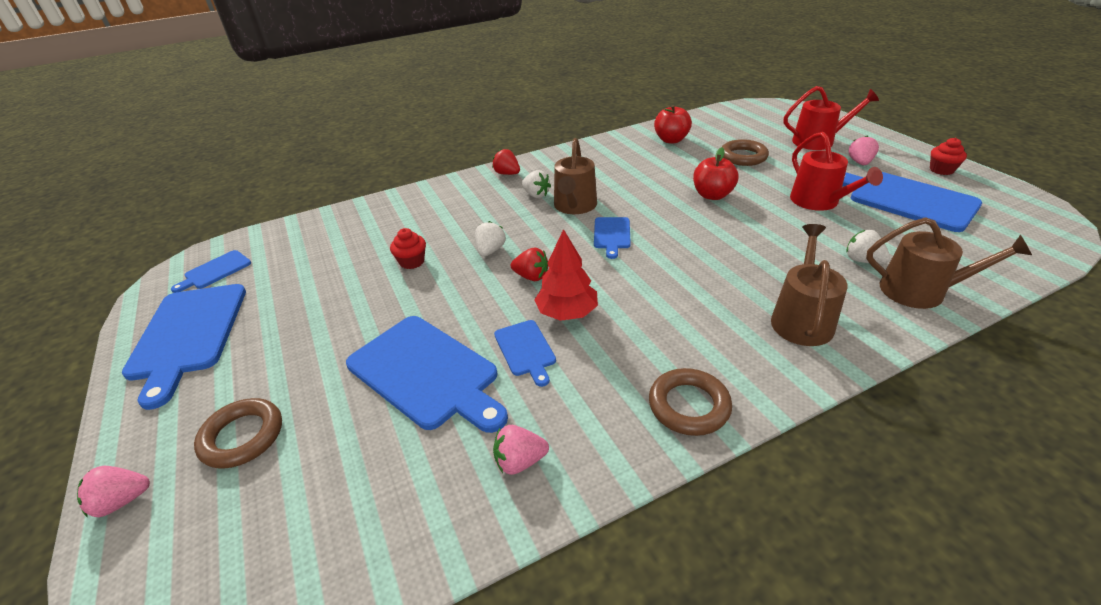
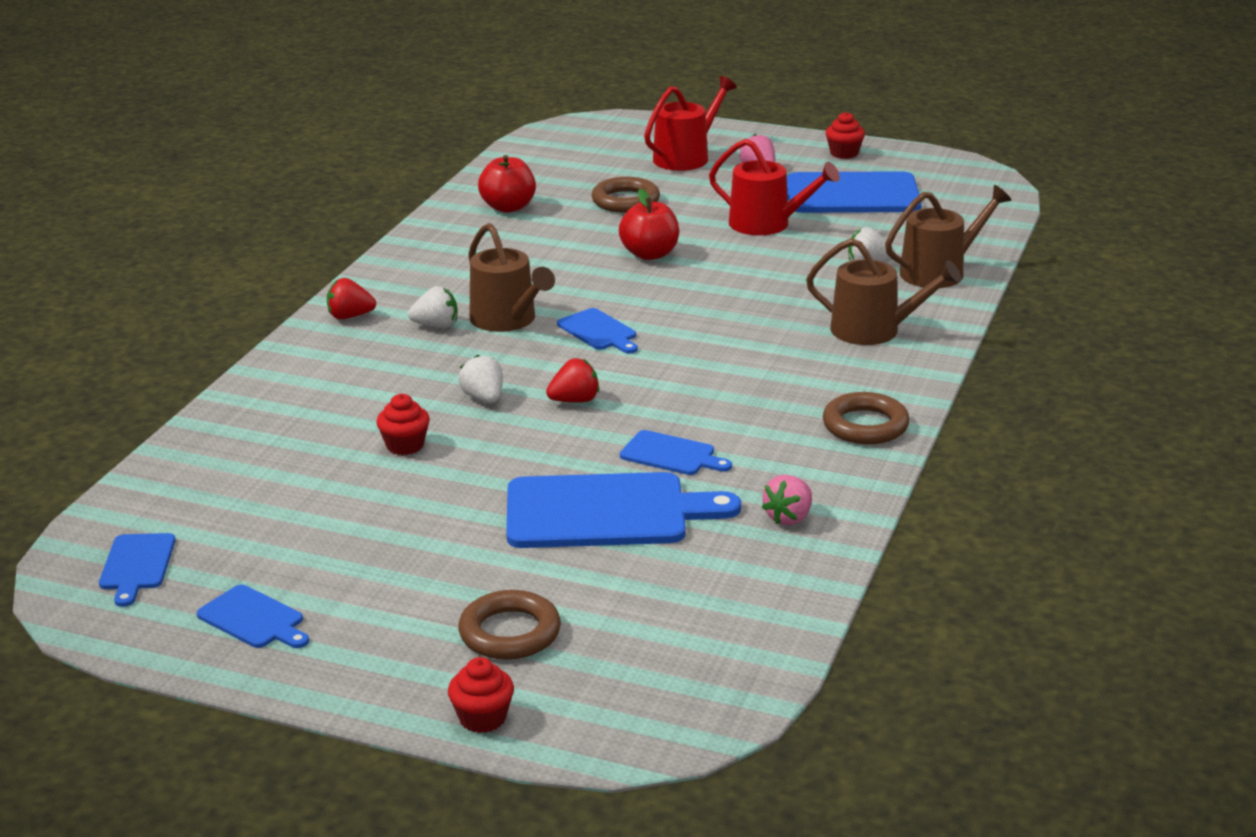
camera: 45 degrees left, 10 degrees down
(122, 501) = (482, 718): pink strawberry -> red cupcake
(188, 335) = (253, 619): blue cutting board -> blue cutting board, size x0.50
(567, 313) = (663, 412): red tree -> none
(801, 319) = (874, 330): brown watering can -> brown watering can turned 135 degrees clockwise

